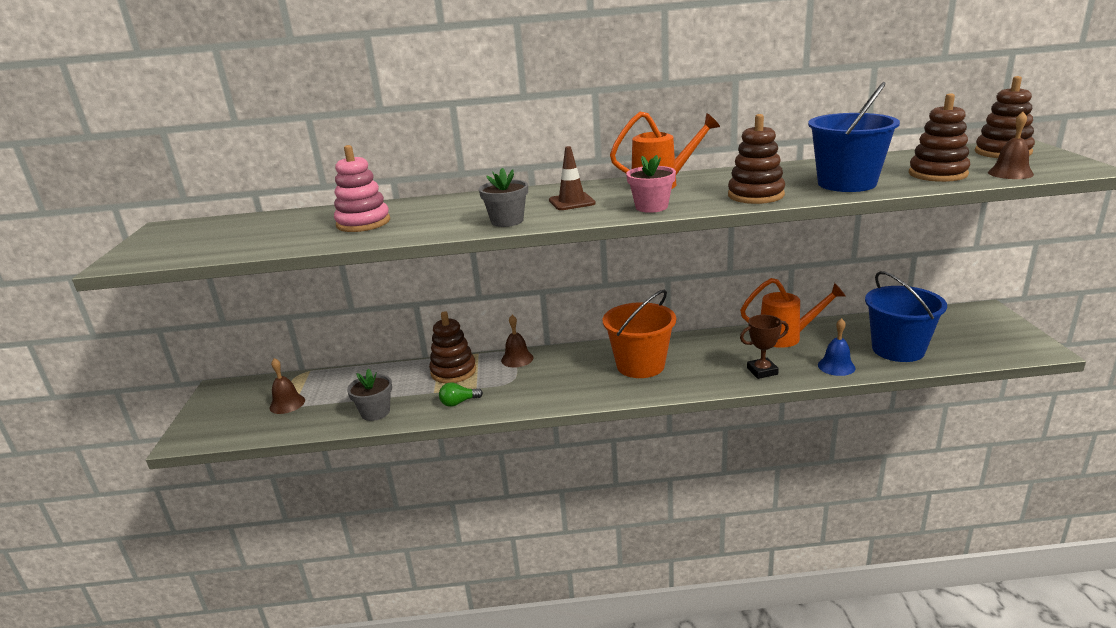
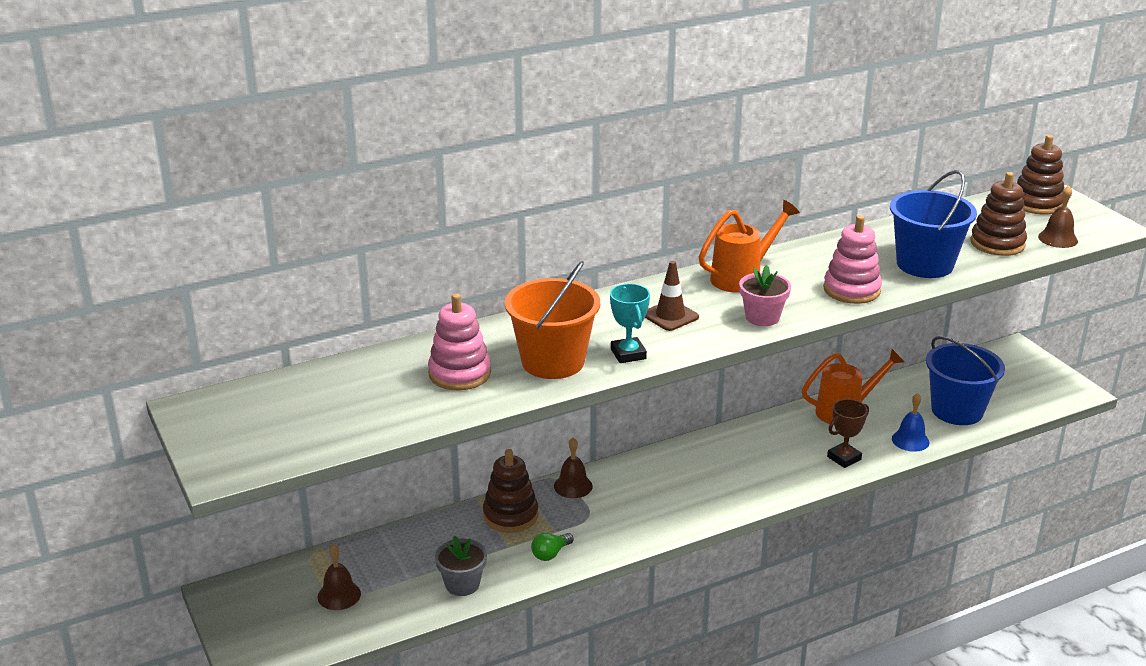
camera: 25 degrees left, 5 degrees up
(507, 221) = (628, 354): grey flower pot -> turquoise trophy
(640, 365) = (717, 472): orange bucket -> orange bucket (553, 362)
(755, 195) = (851, 290): brown stacking toy -> pink stacking toy

